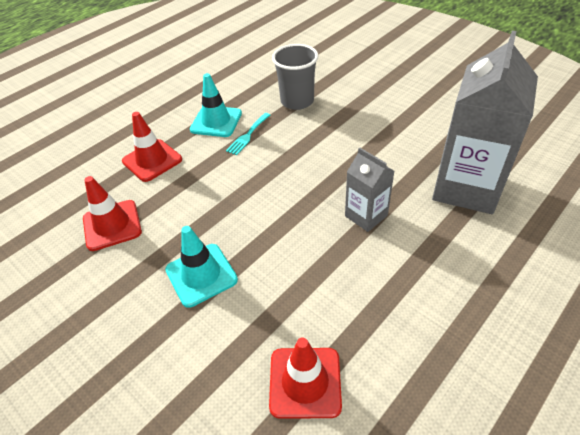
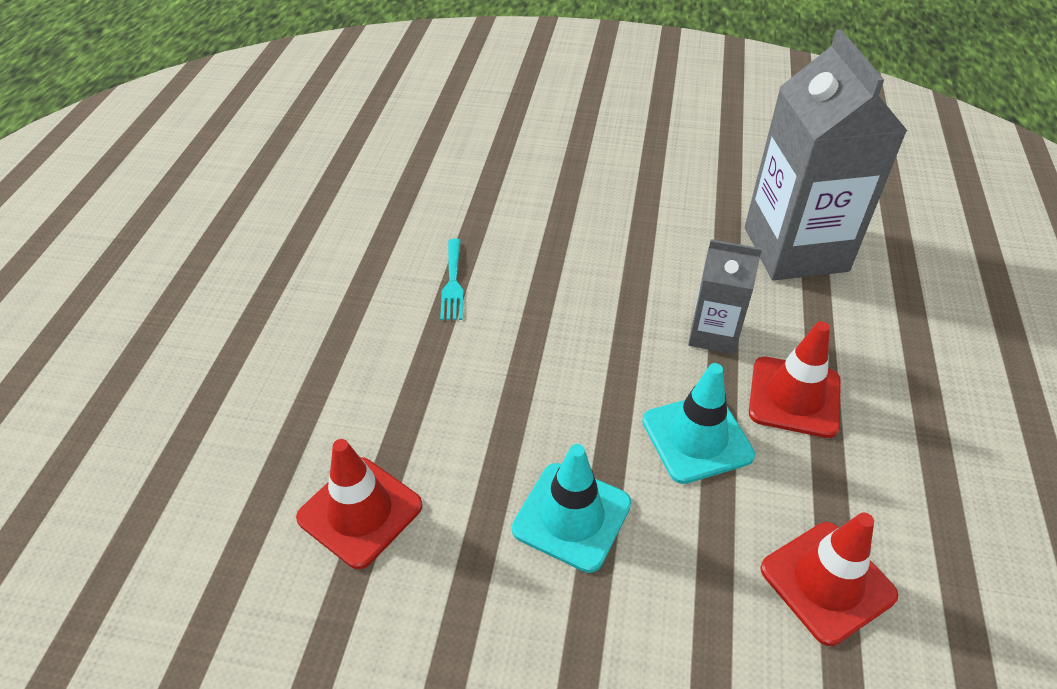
camera: 35 degrees left, 0 degrees up
(152, 160) = (330, 381): red traffic cone -> red traffic cone (794, 397)
(216, 121) = (382, 279): turquoise traffic cone -> turquoise traffic cone (697, 438)
(297, 101) = (481, 206): grey cup -> none

